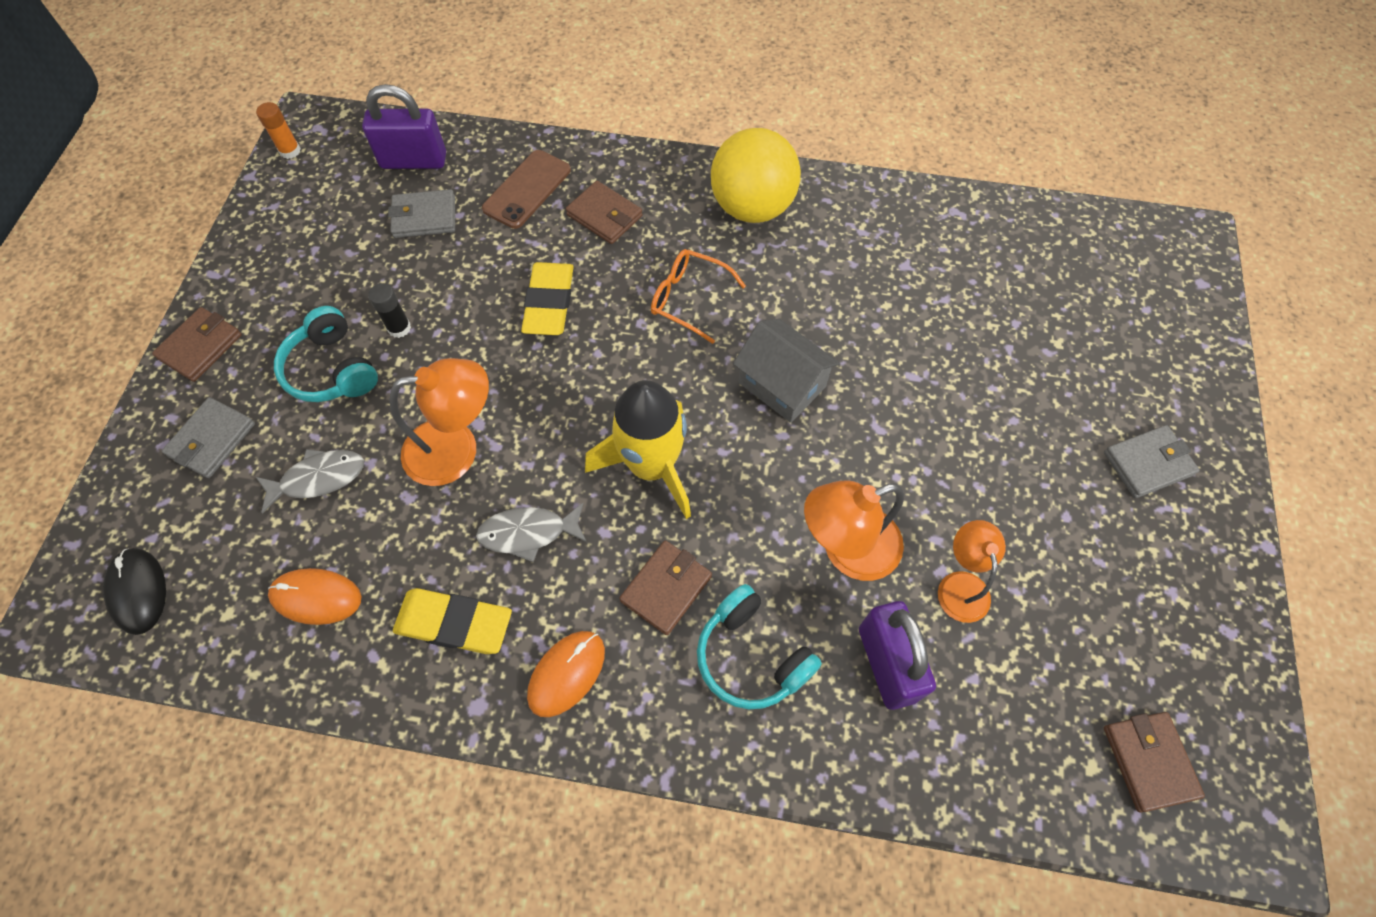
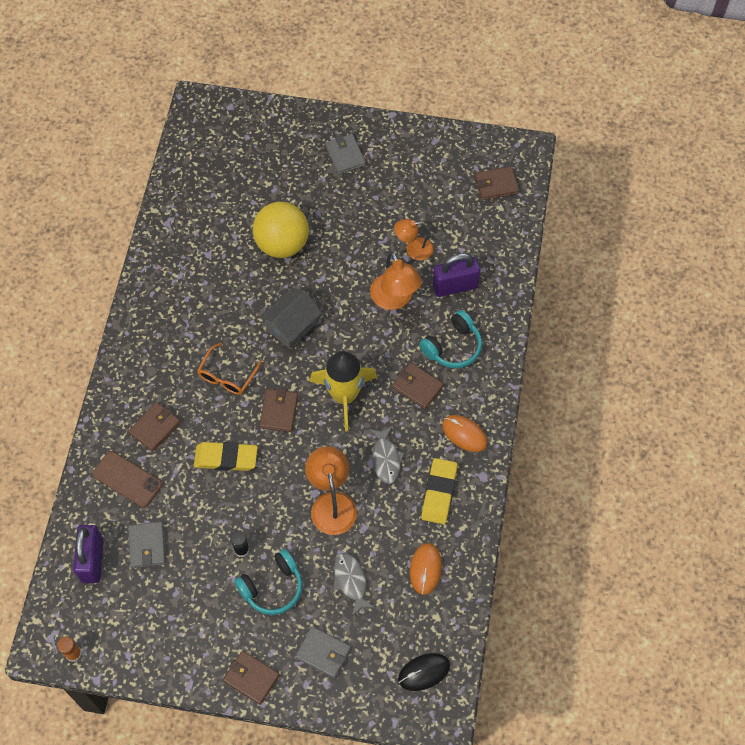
camera: 90 degrees left, 0 degrees up
(625, 370) = (279, 411): none -> brown wallet
(752, 207) = (155, 338): yellow ball -> yellow ball (282, 244)

